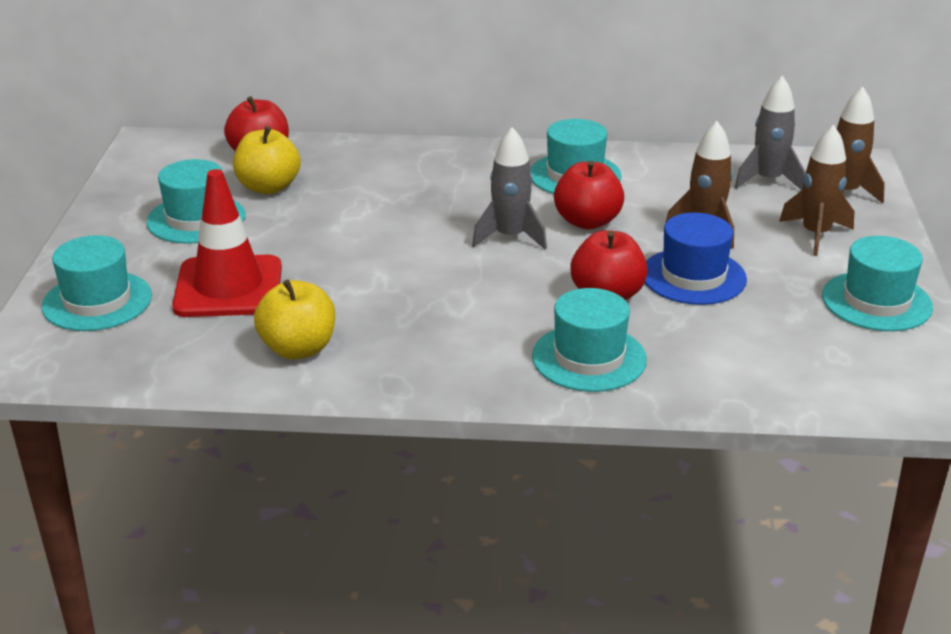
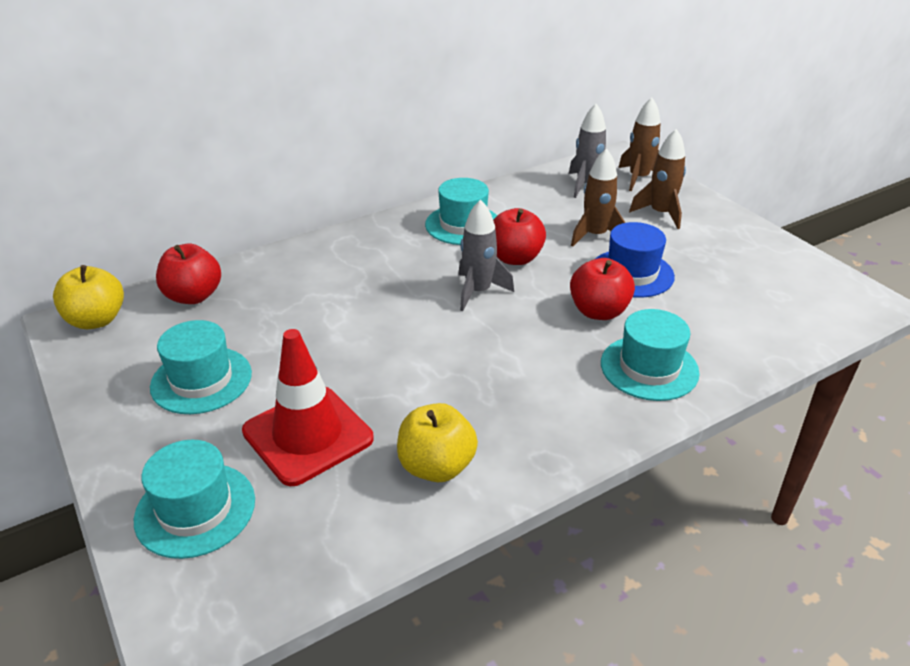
camera: 35 degrees left, 5 degrees up
(268, 187) = (235, 323): yellow apple -> yellow apple (96, 320)
(876, 301) = (750, 247): turquoise hat -> none

